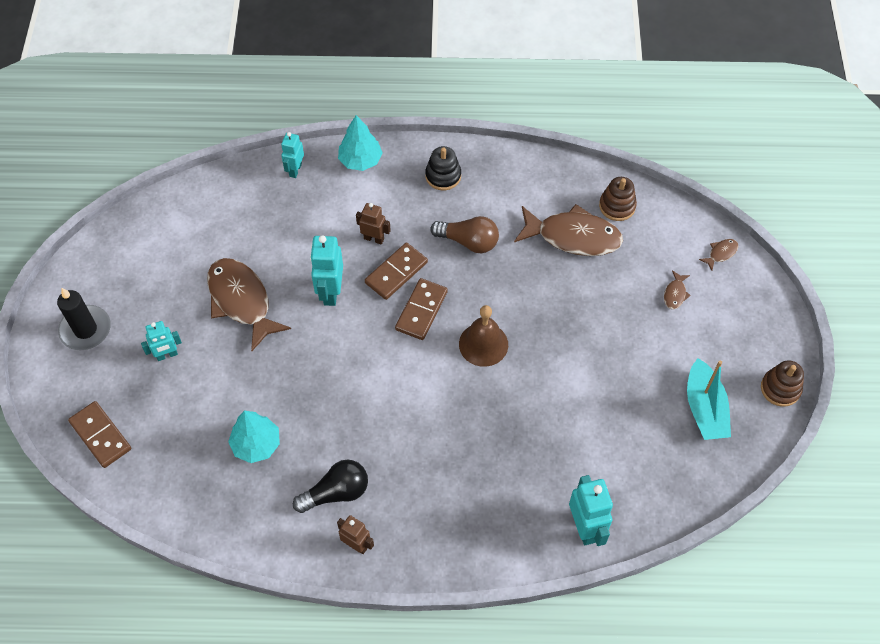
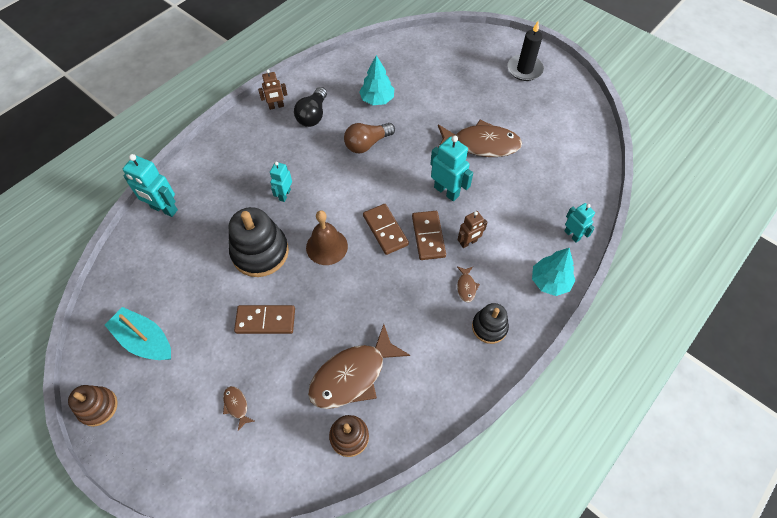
camera: 130 degrees right, 0 degrees up
(101, 435) = (447, 46): brown domino -> brown domino (265, 321)
(167, 355) = (473, 93): turquoise robot -> turquoise robot (284, 195)
(468, 241) = (414, 299): brown light bulb -> brown light bulb (367, 144)
(542, 394) = (260, 252): none -> black stacking toy
(721, 253) = (230, 480): brown fish -> brown fish (466, 287)

